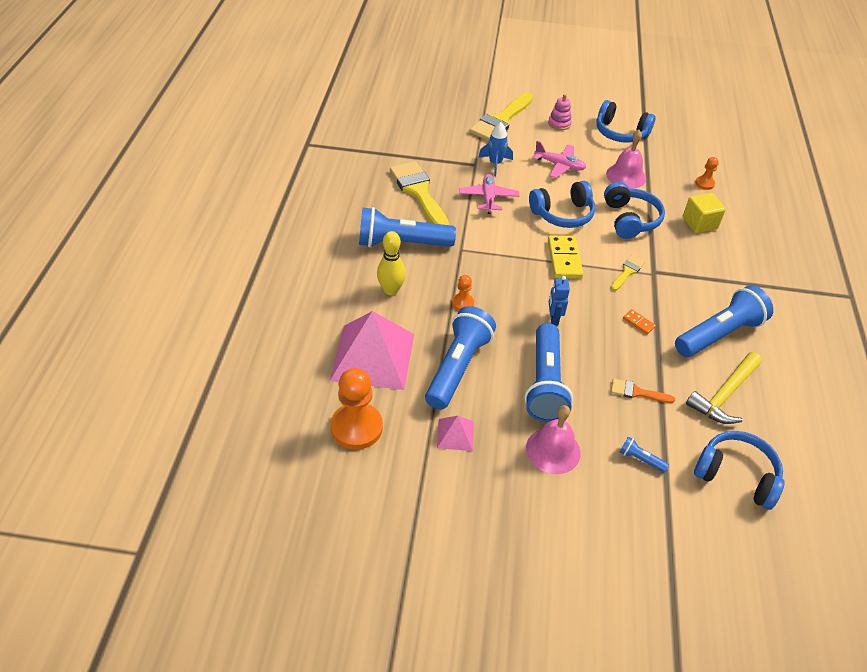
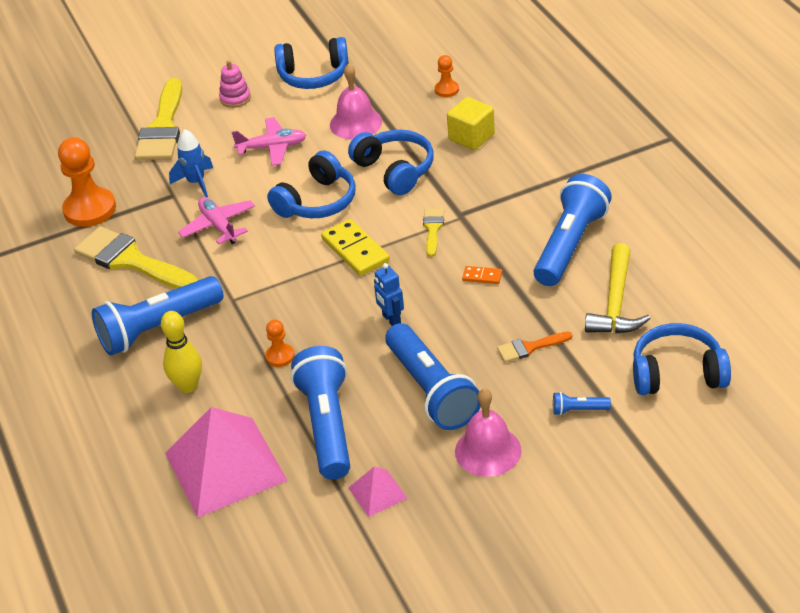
camera: 25 degrees left, 5 degrees down
(356, 427) = (267, 546): orange pawn -> orange pawn (90, 209)

